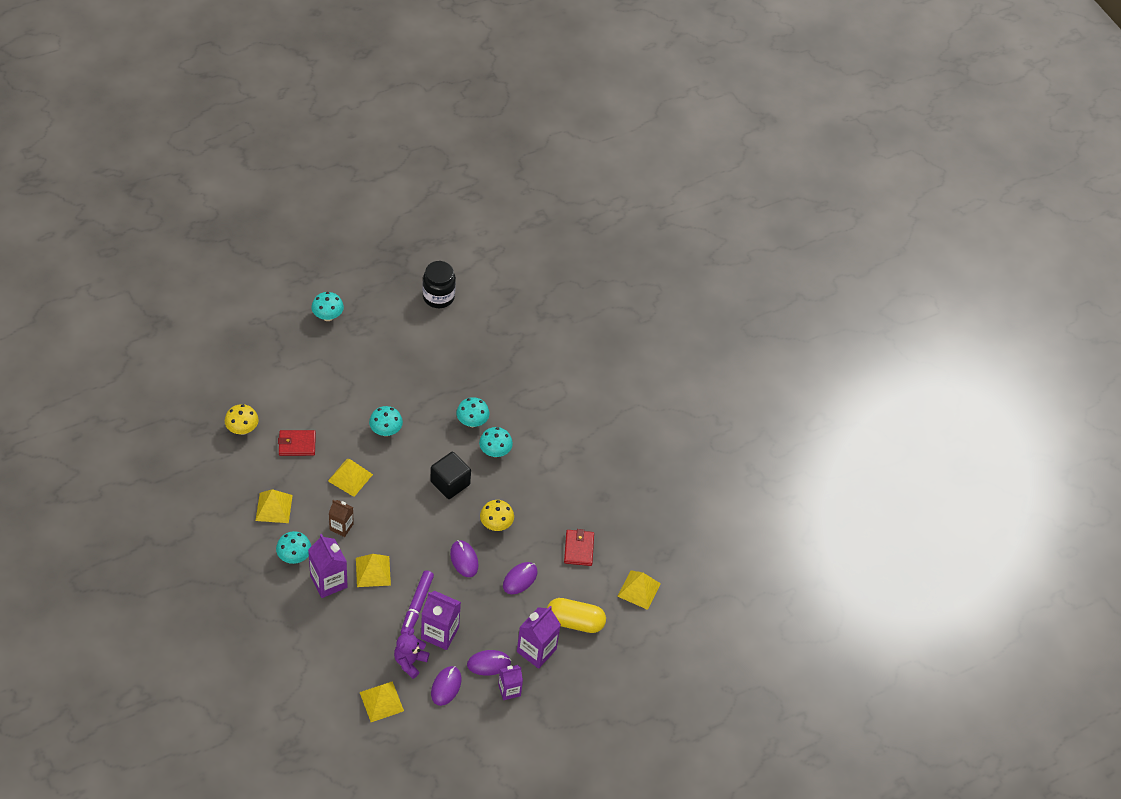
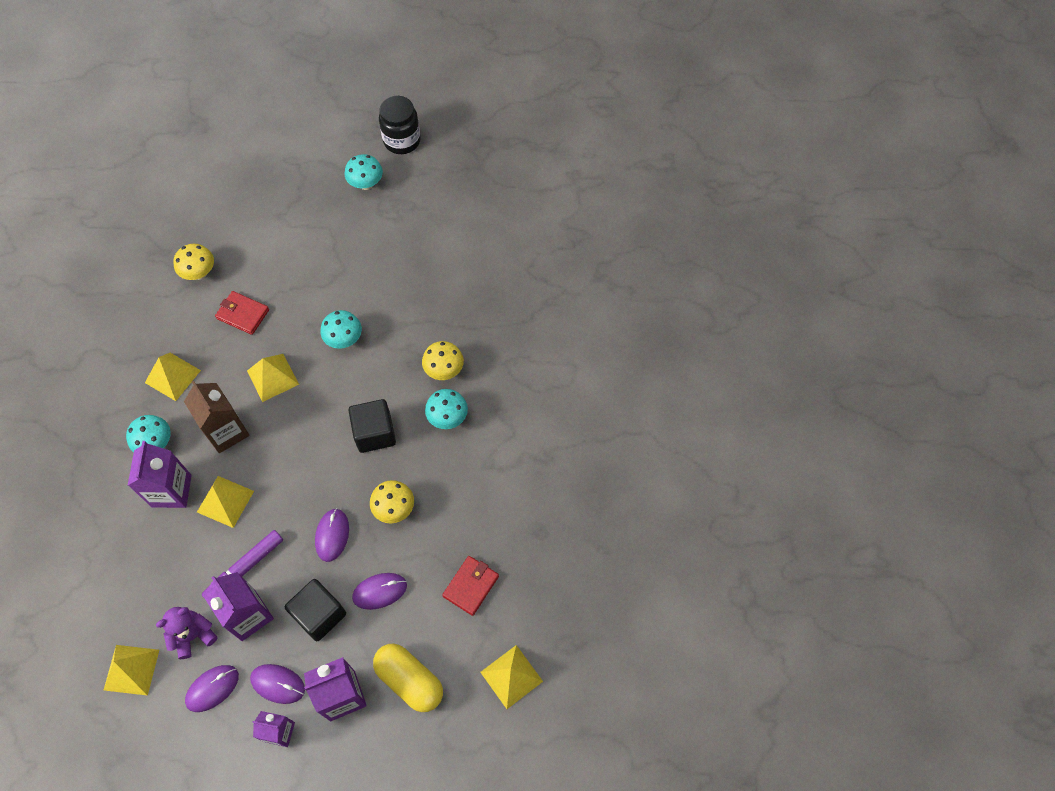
camera: 35 degrees right, 10 degrees up
(341, 527) = (226, 431): brown carton -> brown carton, size x1.59
(438, 297) = (496, 209): black jar -> black jar (402, 141)
(472, 422) = (444, 370): turquoise mushroom -> yellow mushroom
(488, 611) = (319, 614): none -> black cube

